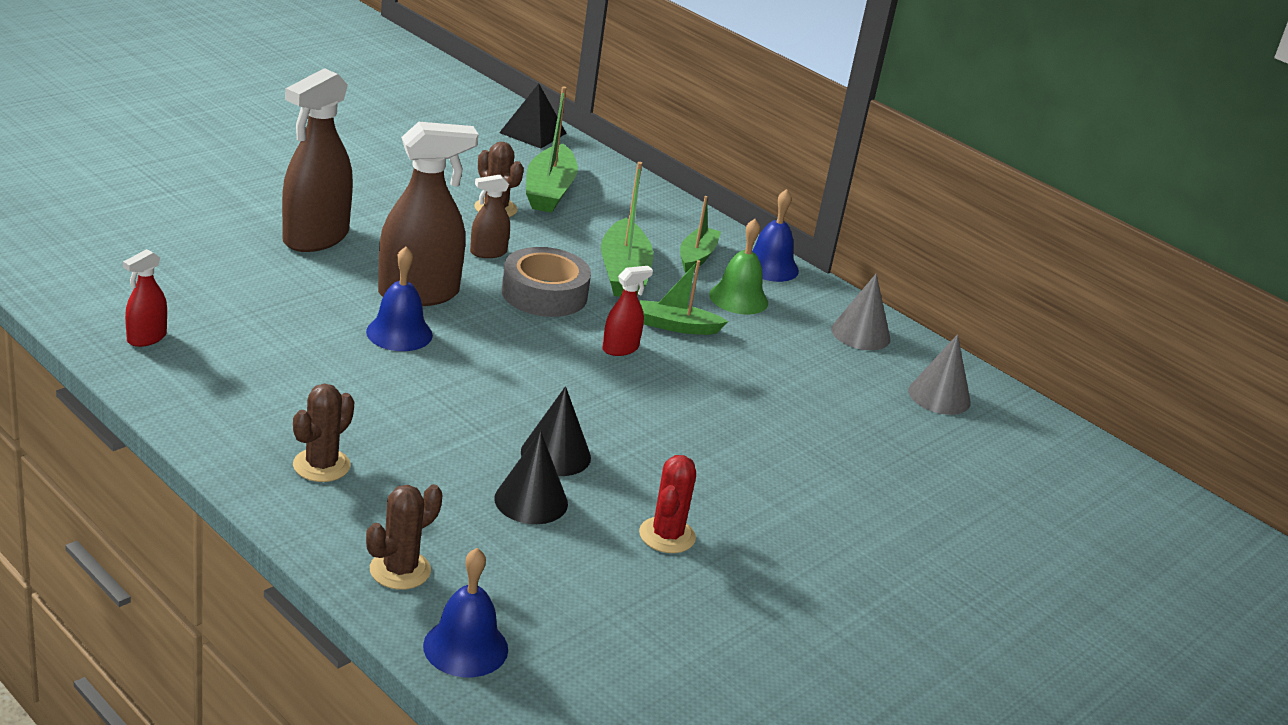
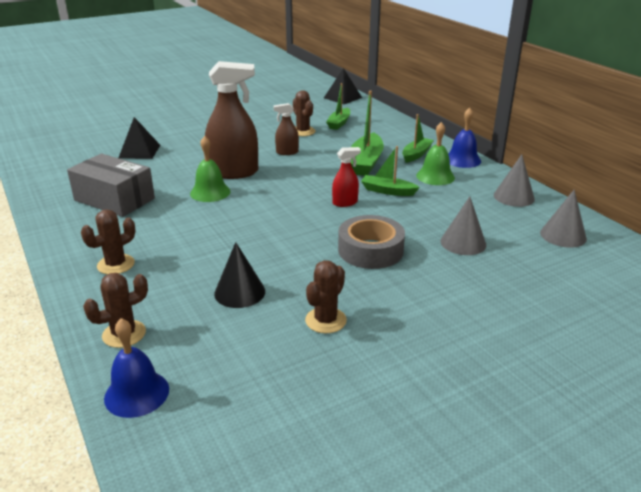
camera: 20 degrees right, 0 degrees up
(146, 338) = (63, 193): red spray bottle -> none
(229, 251) = (139, 151): none -> black pyramid
(246, 349) = (114, 199): none -> grey box
(315, 238) = (191, 145): brown spray bottle -> none
(399, 333) = (210, 192): blue bell -> green bell
(544, 294) = (310, 173): grey tape -> grey tape (370, 250)
(549, 191) = (339, 123): green boat -> green boat, size x0.64
(555, 454) = (271, 263): black cone -> none
(667, 535) = (325, 320): red cactus -> brown cactus
(810, 412) = (463, 243): none -> grey cone

